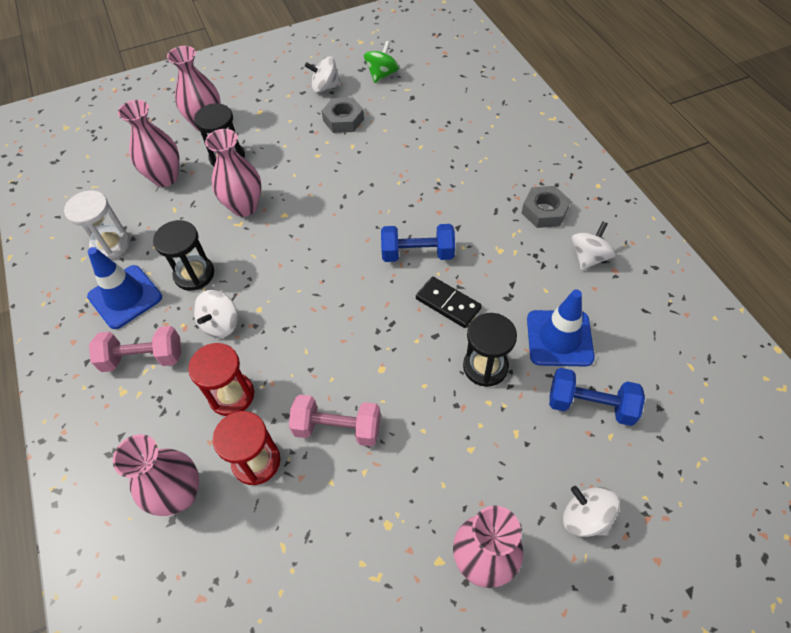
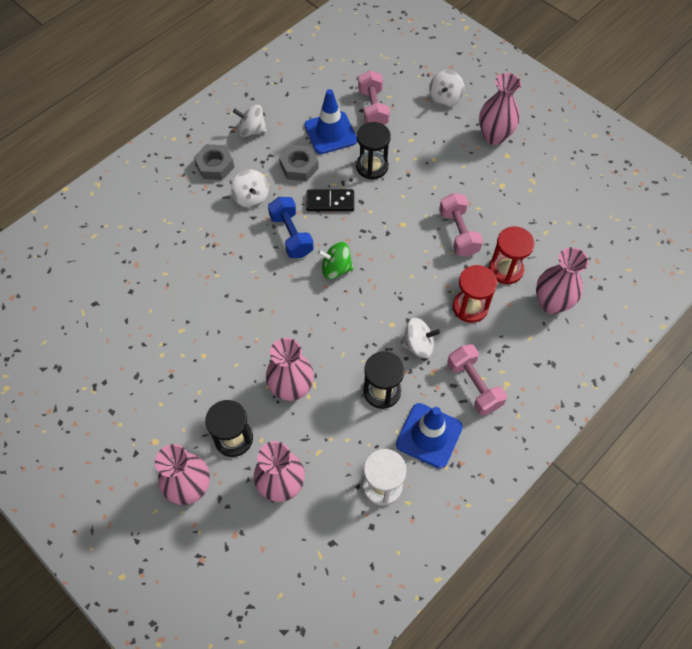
camera: 115 degrees left, 5 degrees up
(325, 87) = (97, 391): white spinning top -> white spinning top (251, 197)
(343, 120) = (146, 352): grey nut -> grey nut (299, 166)
(382, 74) = (63, 343): green spinning top -> green spinning top (336, 269)
(448, 303) = (330, 202): black domino -> black domino turned 75 degrees clockwise
(590, 405) = (373, 108): blue dumbbell -> pink dumbbell

